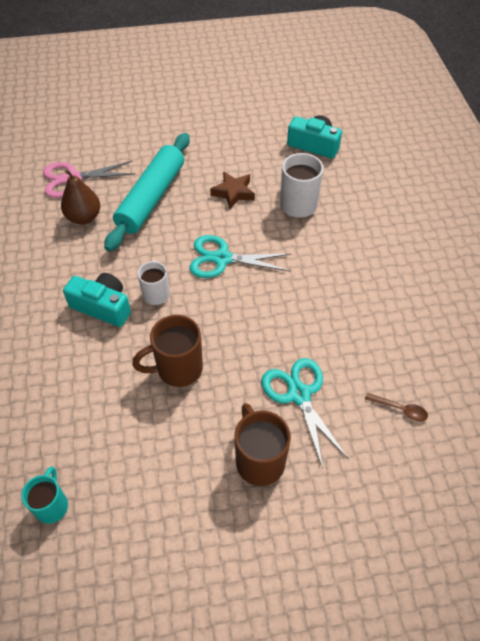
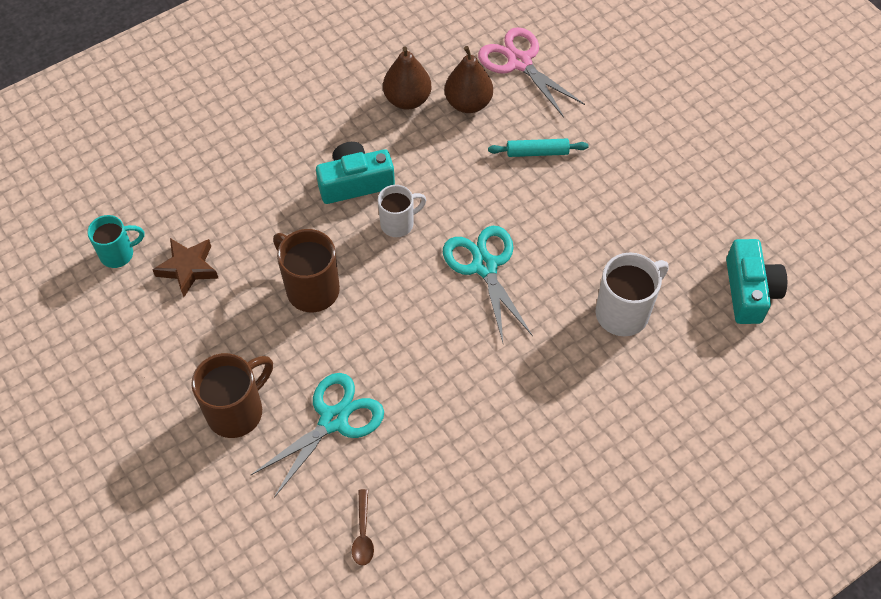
camera: 65 degrees right, 5 degrees up
(53, 249) = (407, 99): none -> brown pear
(102, 306) = (355, 183): turquoise camera -> turquoise camera turned 105 degrees counterclockwise
(151, 198) = (537, 152): turquoise rolling pin -> turquoise rolling pin, size x0.44
(233, 193) = (599, 233): brown star -> brown star (188, 268)

